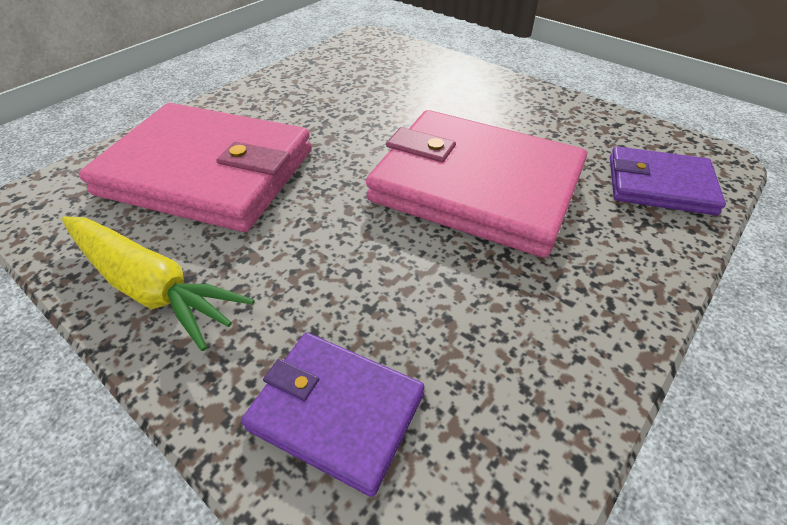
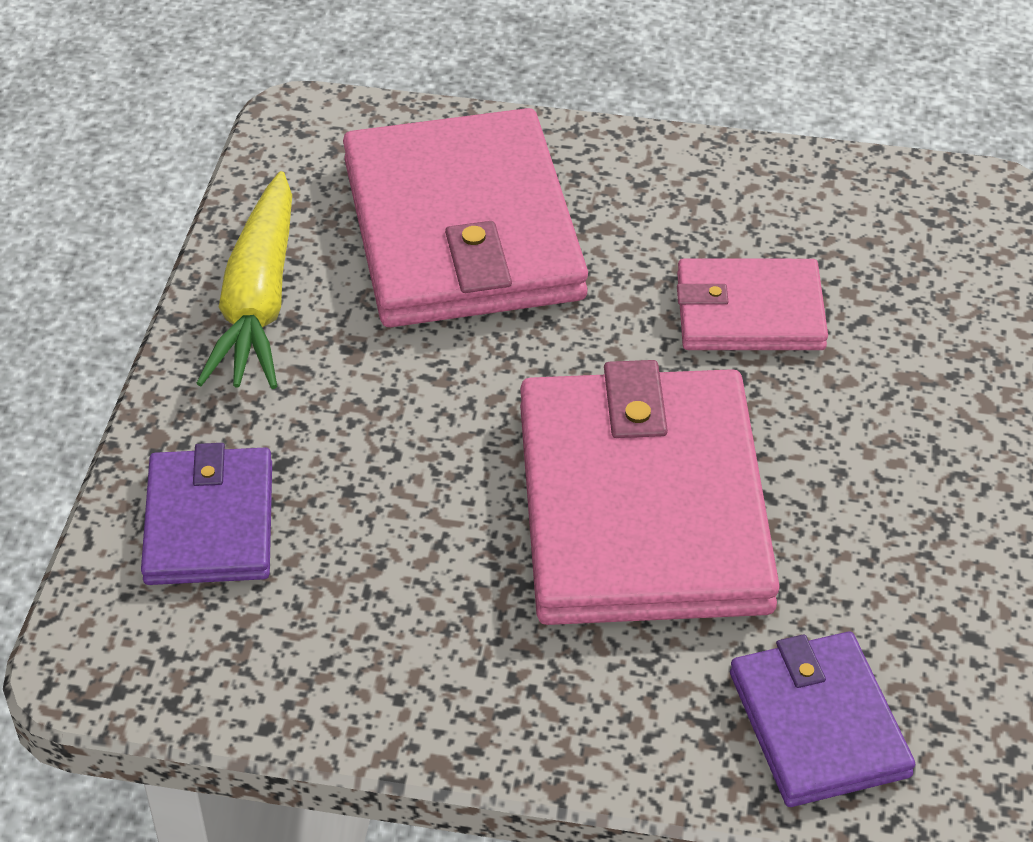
camera: 60 degrees right, 0 degrees up
(372, 108) = (749, 312): none -> pink wallet

